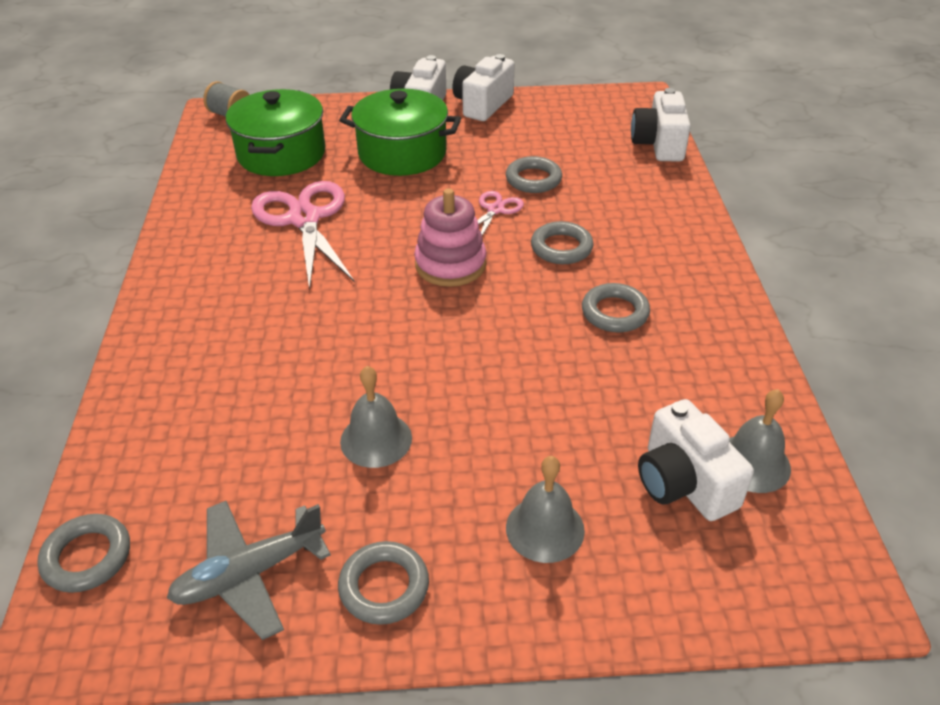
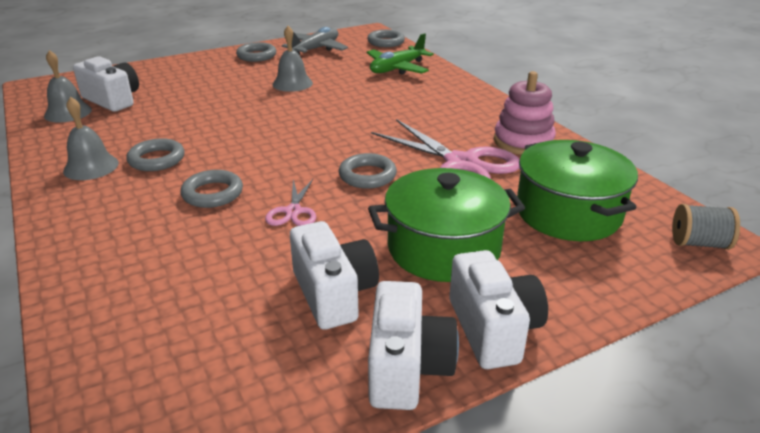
camera: 155 degrees right, 10 degrees down
(177, 431) = (397, 68): none -> green plane
(450, 264) = (307, 161): pink stacking toy -> pink stacking toy (523, 142)
(533, 179) = (267, 255): grey ring -> grey ring (367, 175)
(545, 529) = (189, 77): grey bell -> grey bell (91, 167)
(659, 144) = (93, 364): white camera -> white camera (334, 294)

